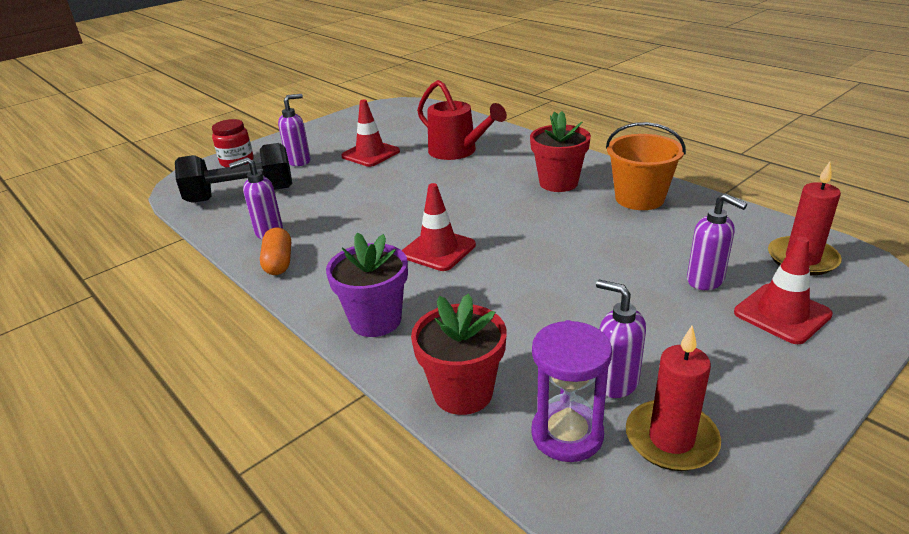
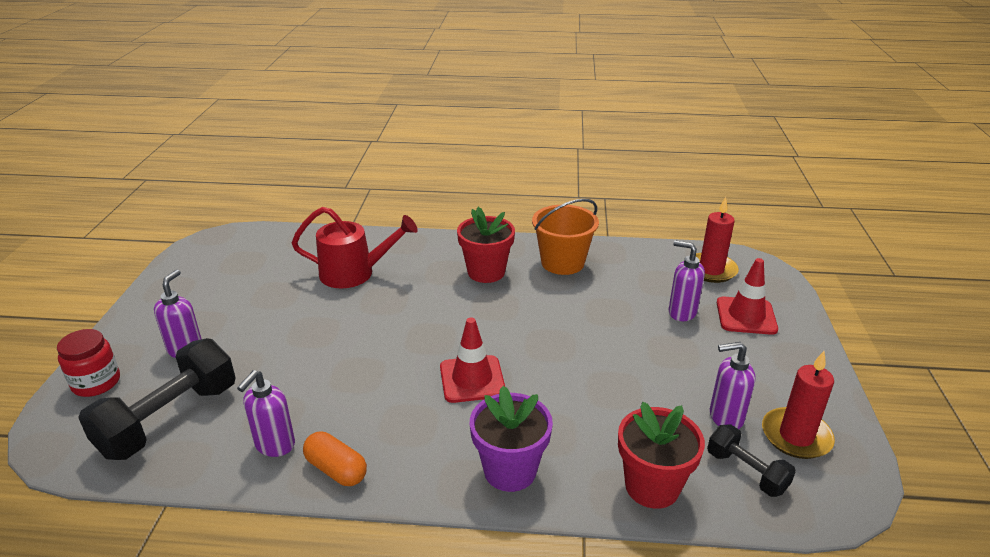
camera: 45 degrees left, 0 degrees up
(370, 154) = (263, 309): red traffic cone -> none
(567, 434) = (746, 472): purple hourglass -> black dumbbell
(705, 280) = (681, 312): purple soap dispenser -> purple soap dispenser turned 150 degrees counterclockwise

